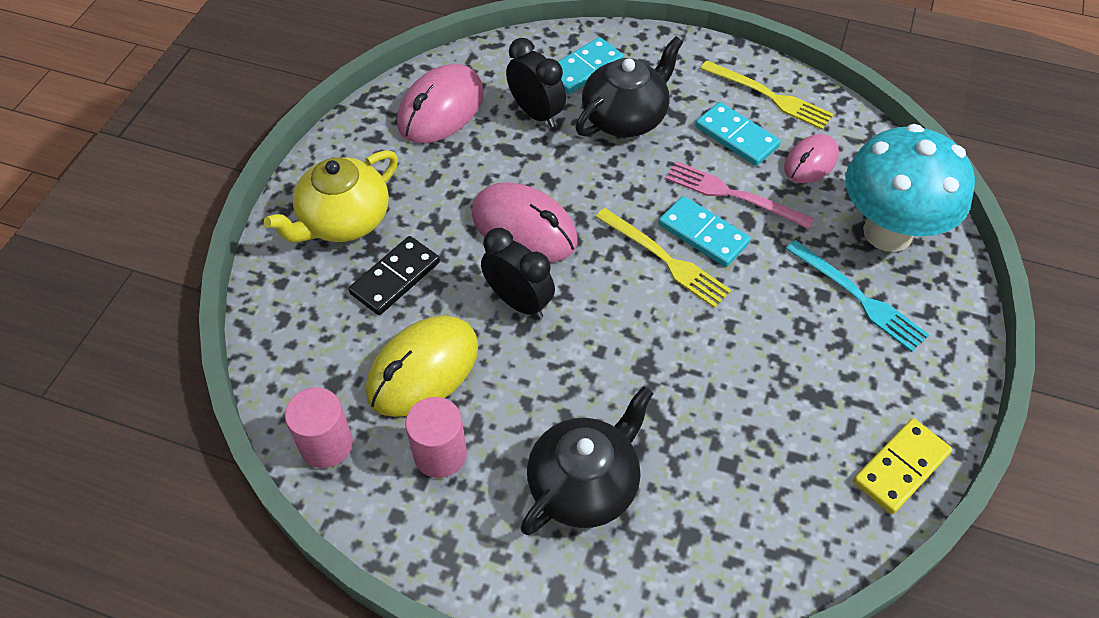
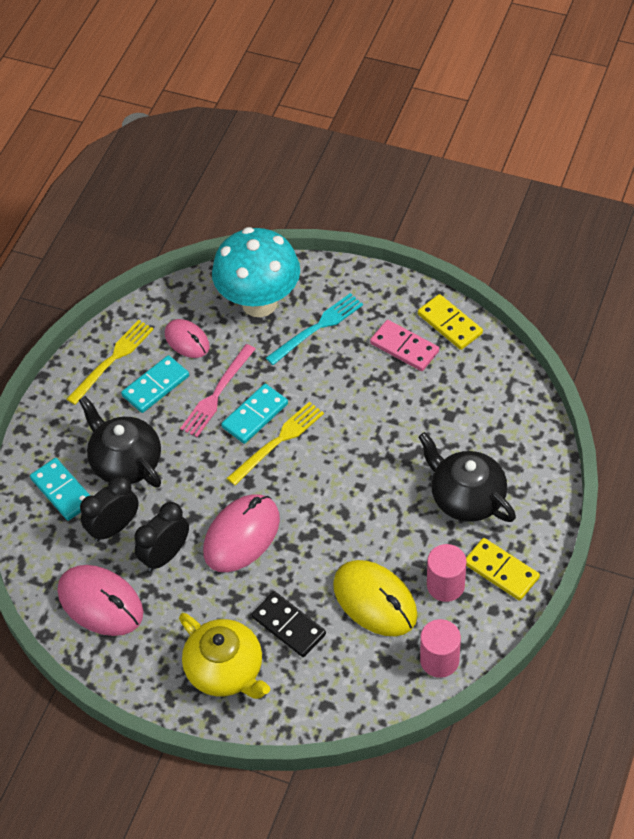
camera: 85 degrees left, 0 degrees up
(459, 528) = (501, 571): none -> yellow domino
(518, 302) = (314, 538): black clock -> black clock (165, 555)
(844, 405) = (404, 347): none -> pink domino

